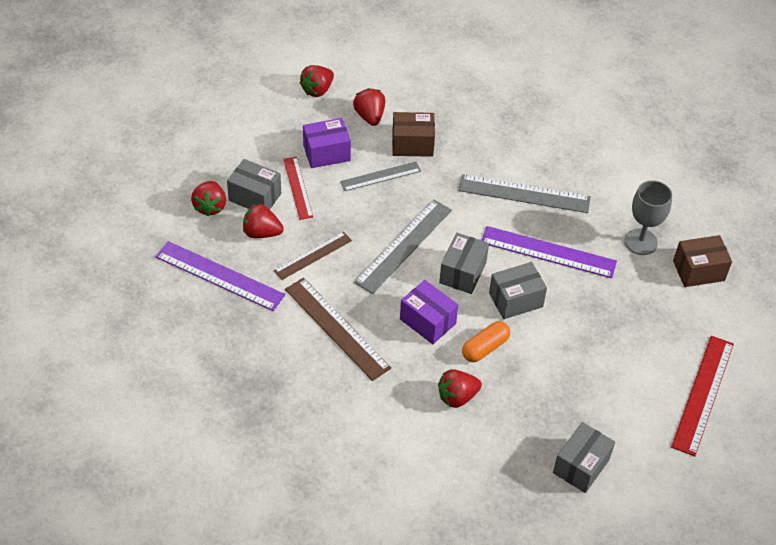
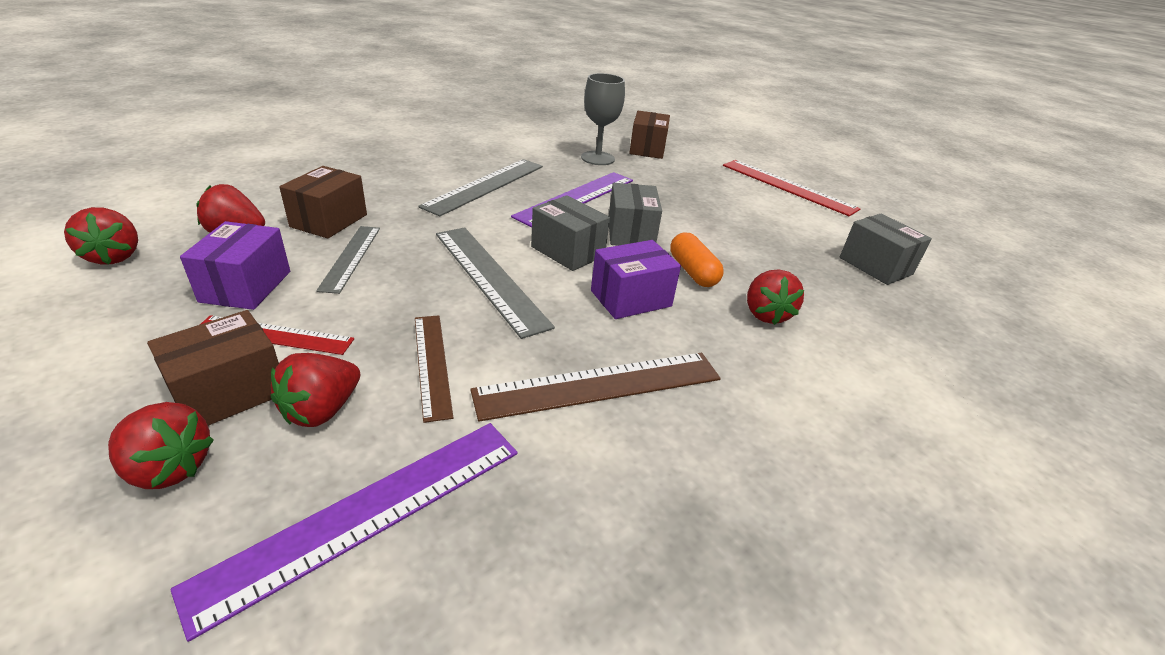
camera: 70 degrees left, 15 degrees down
(255, 197) = (230, 392): grey box -> brown box

